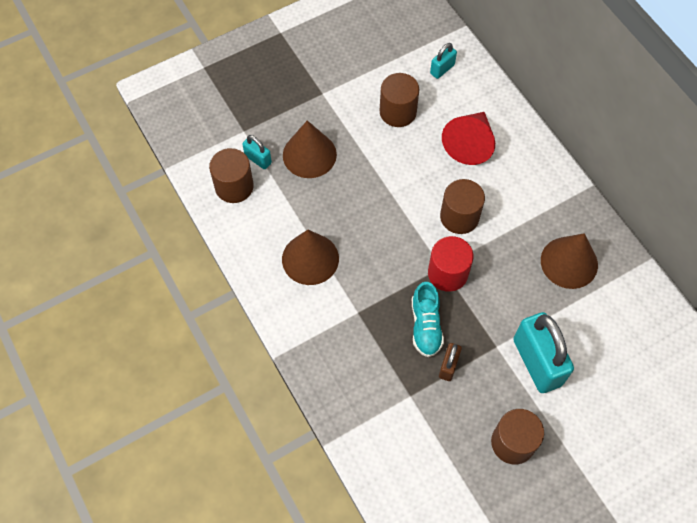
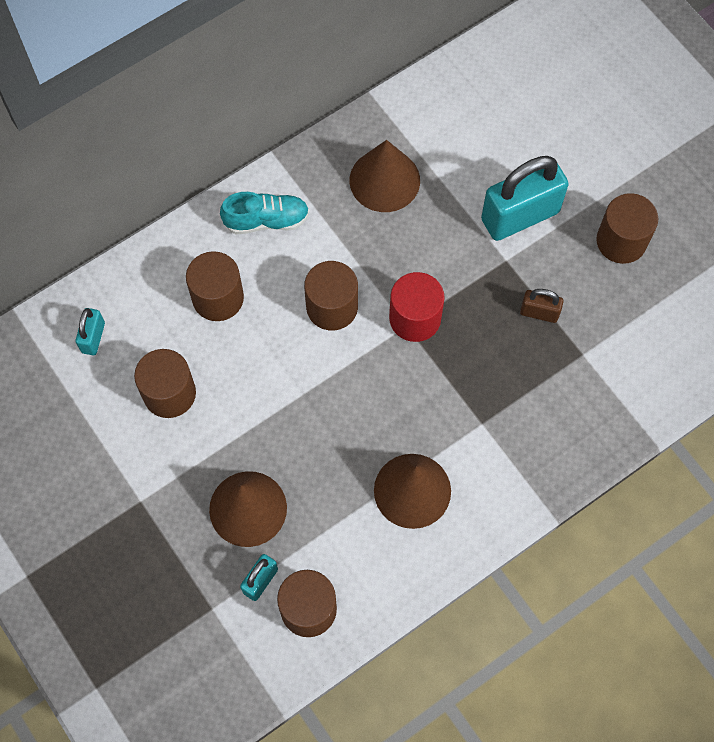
camera: 95 degrees left, 5 degrees up
(425, 326) = (490, 341): turquoise shoe -> turquoise shoe (266, 220)
(442, 69) = (93, 337): turquoise padlock -> turquoise padlock turned 60 degrees clockwise
(469, 144) = (218, 298): red cone -> brown cylinder

